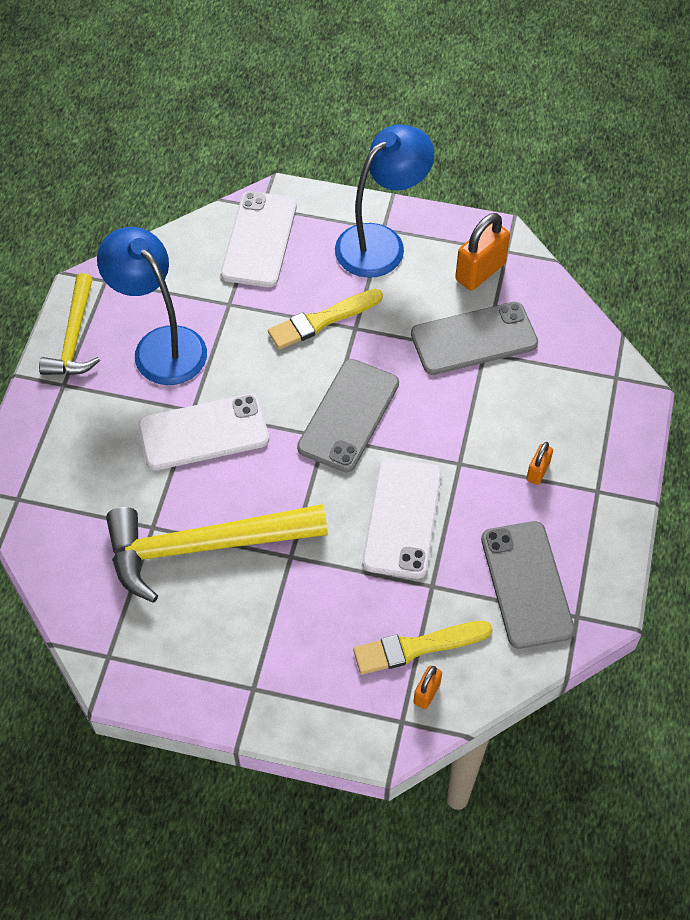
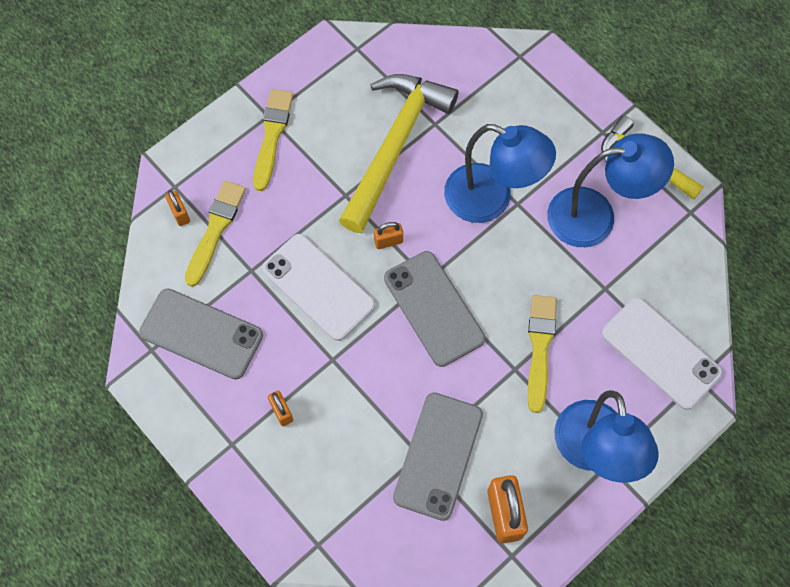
camera: 125 degrees right, 10 degrees up
(203, 433) = (491, 199): white phone -> blue lamp
(274, 667) = (272, 136): none -> yellow brush
(311, 489) = (388, 241): none -> orange padlock

